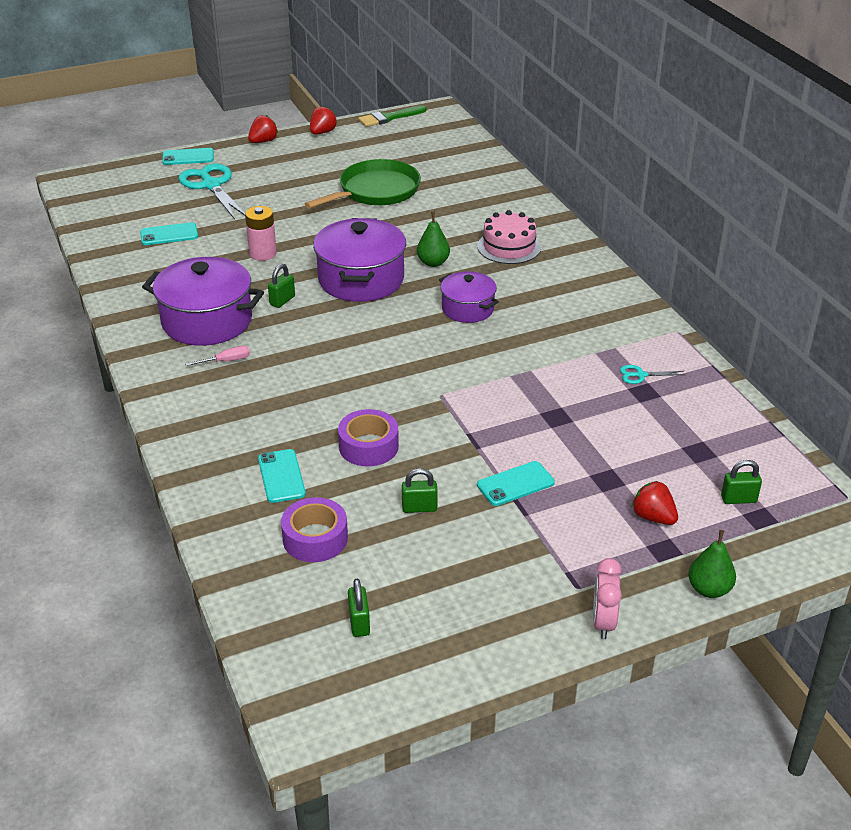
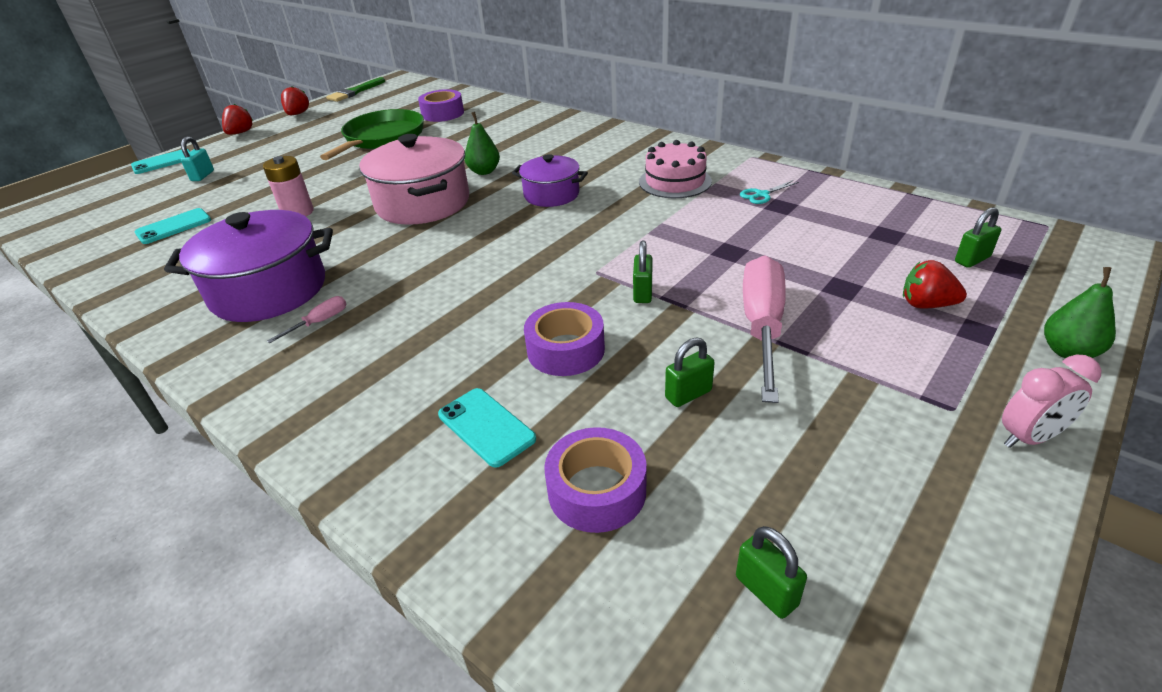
camera: 25 degrees left, 0 degrees up
(211, 185) = (202, 176): turquoise scissors -> turquoise padlock
(282, 301) = (349, 245): green padlock -> green padlock (642, 293)
(361, 279) = (423, 203): purple pot -> pink pot
(448, 177) = (443, 113): none -> purple tape
(509, 247) = (543, 142): pink cake -> pink cake (675, 181)
(515, 484) = (762, 326): turquoise phone -> pink screwdriver
(603, 622) = (1029, 438): pink clock -> pink clock turned 90 degrees counterclockwise

